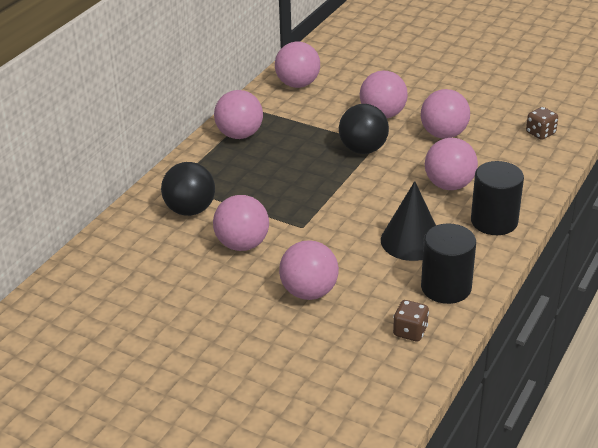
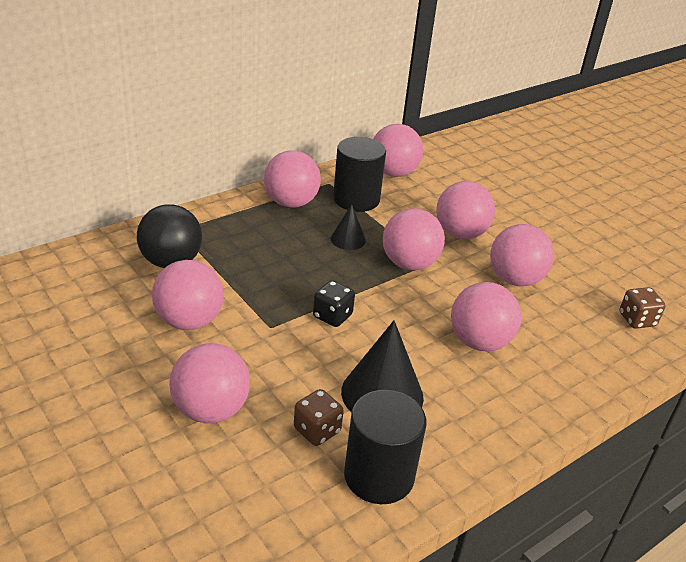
camera: 20 degrees right, 0 degrees up
(305, 147) = (348, 239): none -> black cone
(339, 204) = (332, 316): none -> black dice
(363, 149) = (409, 264): black ball -> pink ball
(410, 331) = (286, 520): brown dice -> brown dice (317, 430)
(494, 221) = (504, 410): black cylinder -> black cylinder (356, 199)

